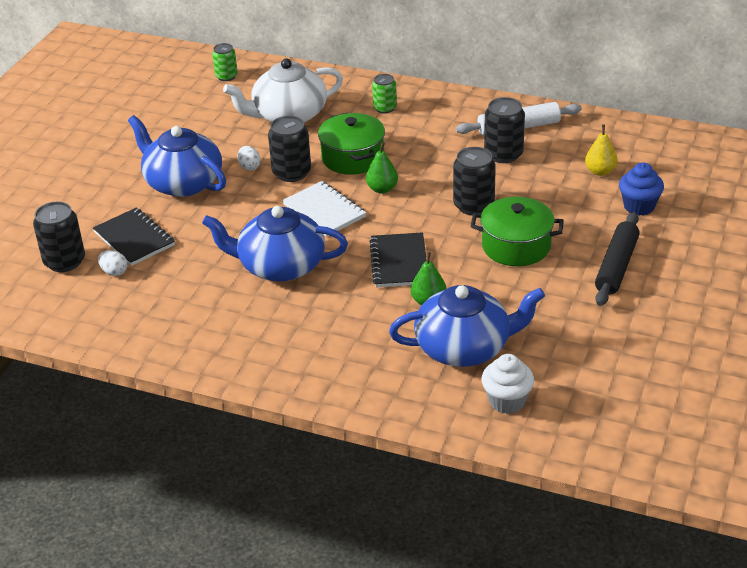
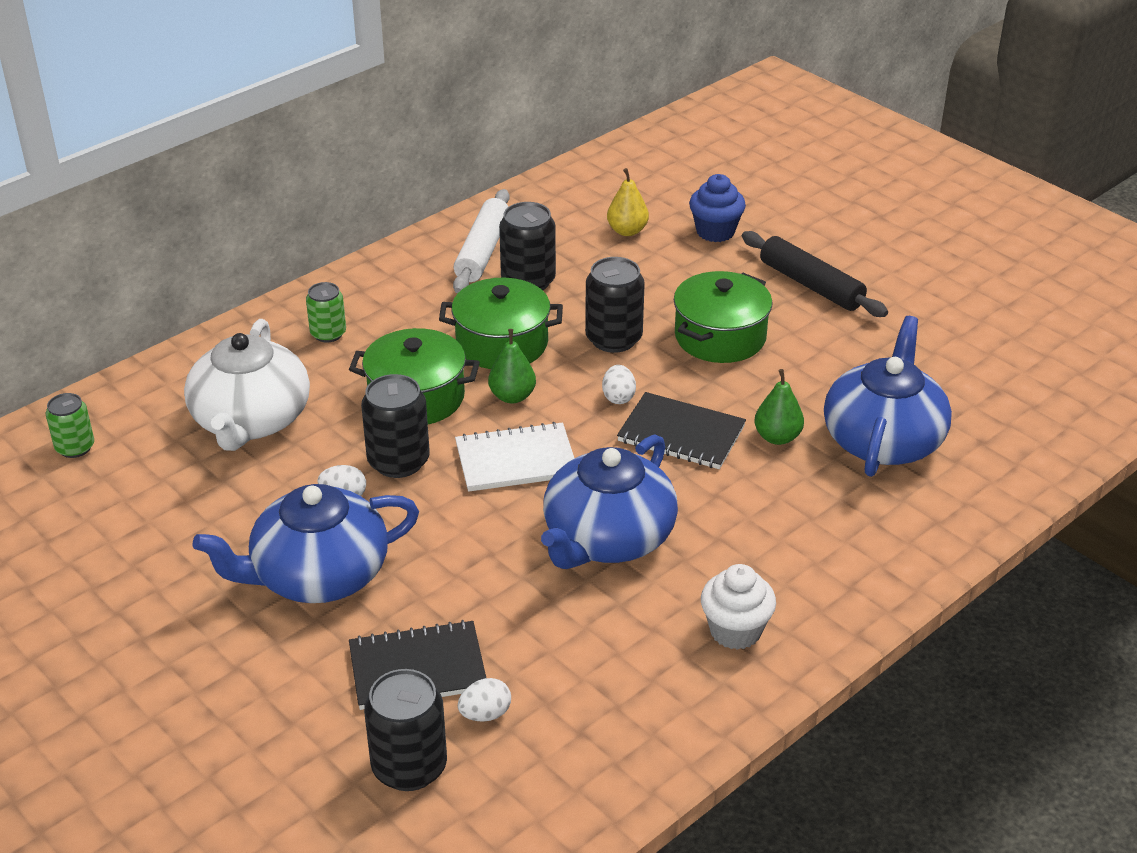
camera: 65 degrees left, 0 degrees up
(415, 227) = (618, 397): none -> white egg
(430, 167) = (502, 344): none -> green pot
(507, 401) = (996, 442): white cupcake -> white cupcake (735, 631)

